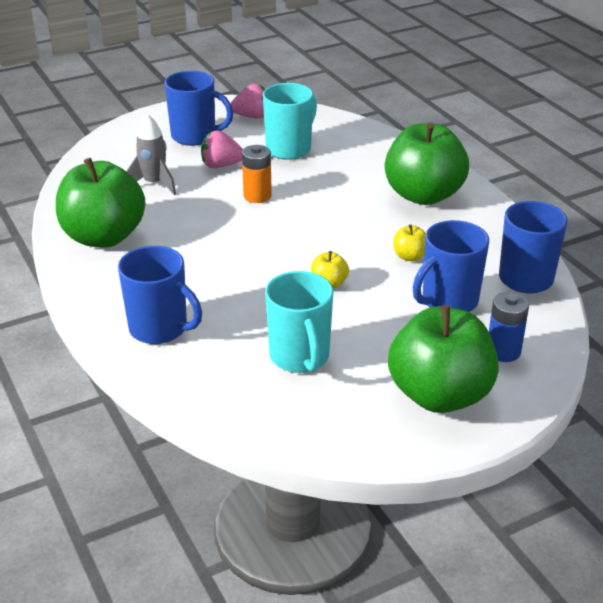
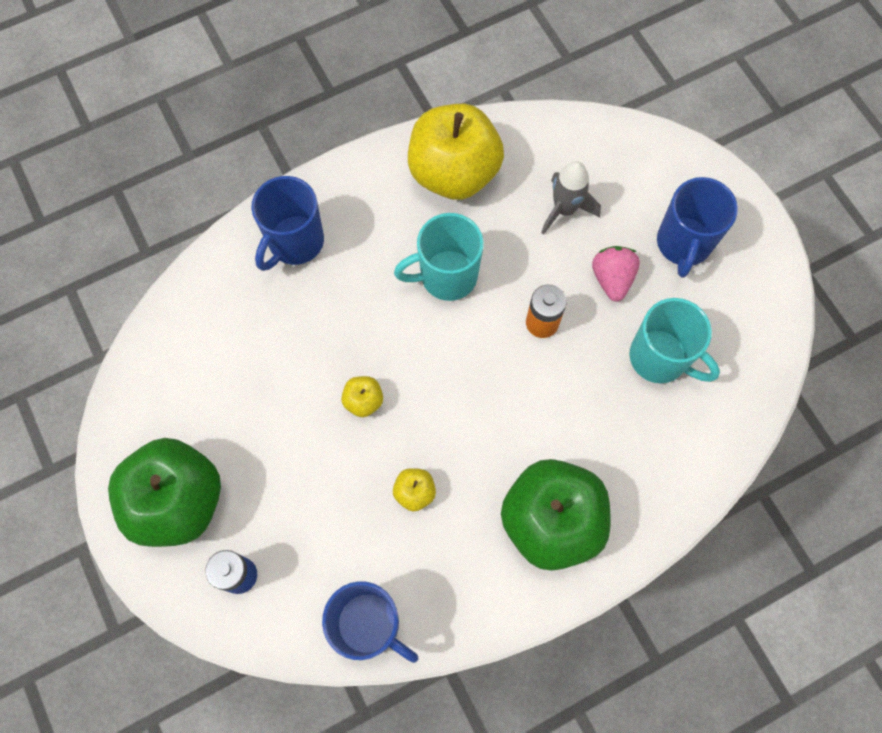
camera: 90 degrees right, 35 degrees up
(104, 237) = (454, 173): green apple -> yellow apple
(252, 116) = (745, 310): pink strawberry -> none
(300, 357) = (244, 371): turquoise mug -> turquoise mug (447, 276)
(448, 301) = (328, 527): blue mug -> none

